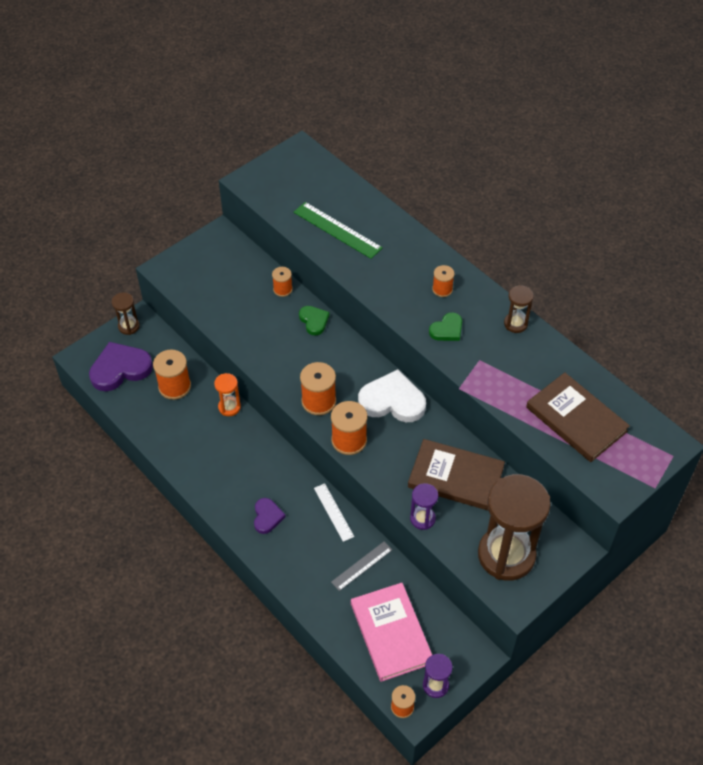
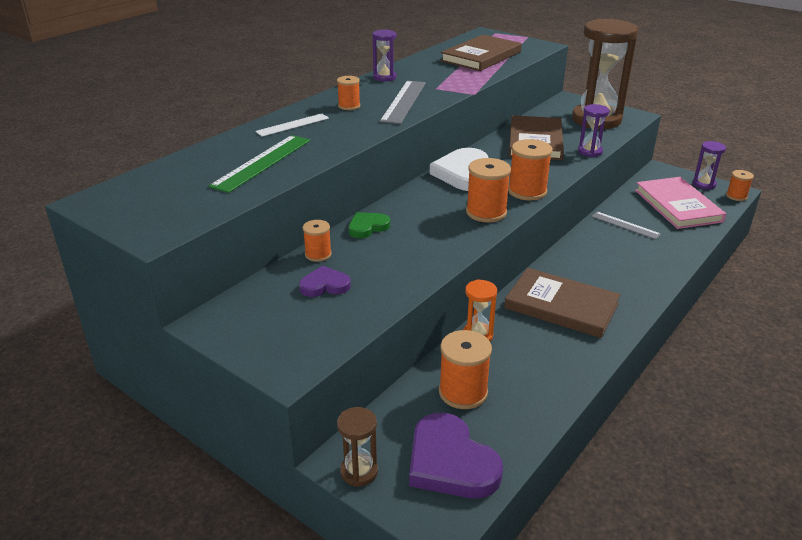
camera: 100 degrees left, 20 degrees down
(249, 470) = (561, 306): none -> brown book
(267, 517) = (612, 285): purple heart -> purple heart (325, 285)
(334, 512) = (578, 245): white ruler -> white ruler (292, 125)
(391, 633) = (677, 206): pink book -> pink book turned 75 degrees counterclockwise
(447, 329) = (403, 101): green heart -> grey ruler
(515, 324) = (384, 77): brown hourglass -> purple hourglass

